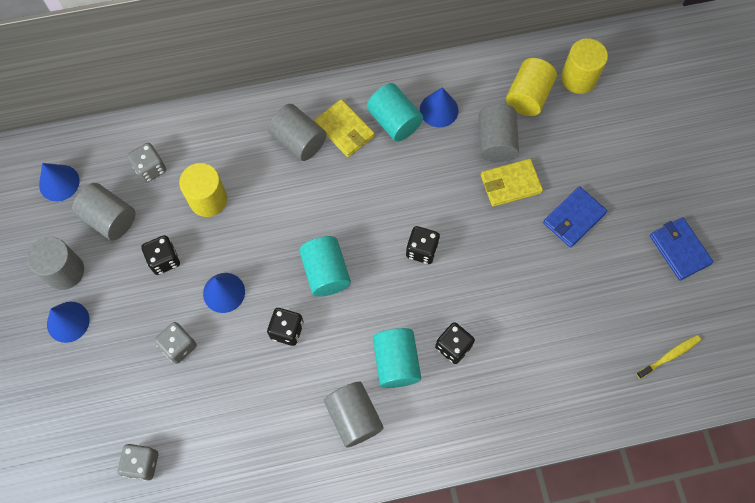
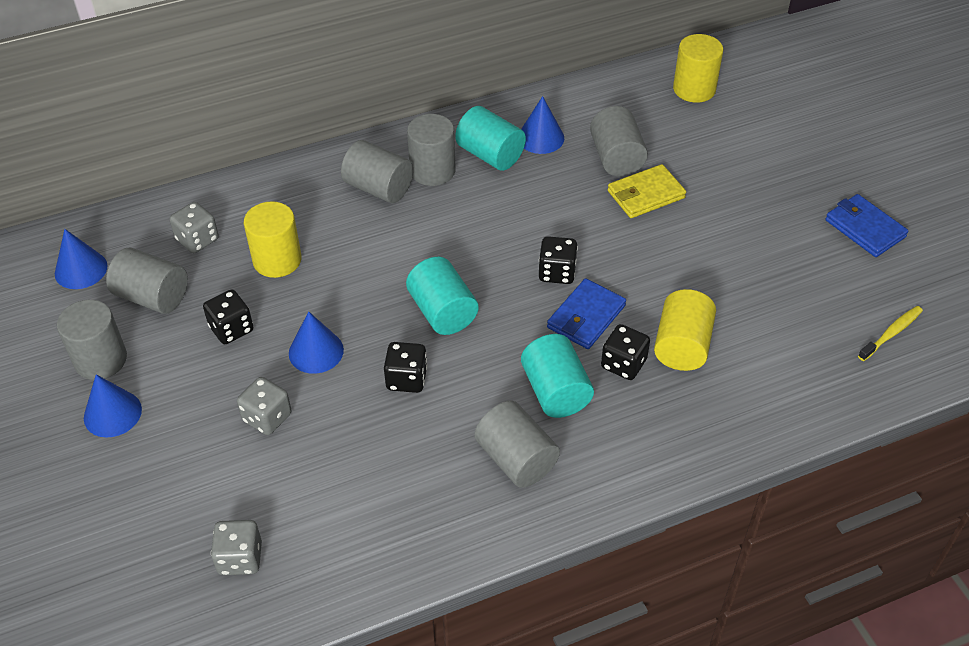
camera: 10 degrees left, 20 degrees down
(344, 130) = (432, 171): yellow wallet -> grey cylinder
(528, 96) = (641, 112): yellow cylinder -> yellow cylinder (682, 346)
(574, 218) = (731, 216): blue wallet -> blue wallet (586, 317)

